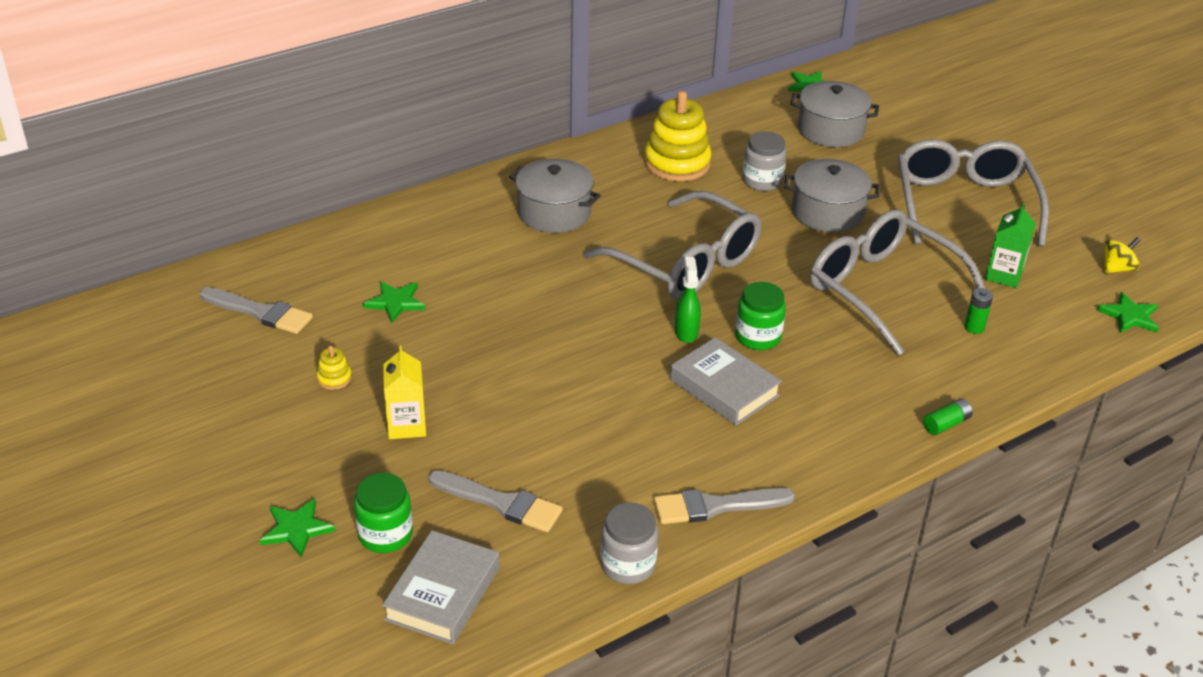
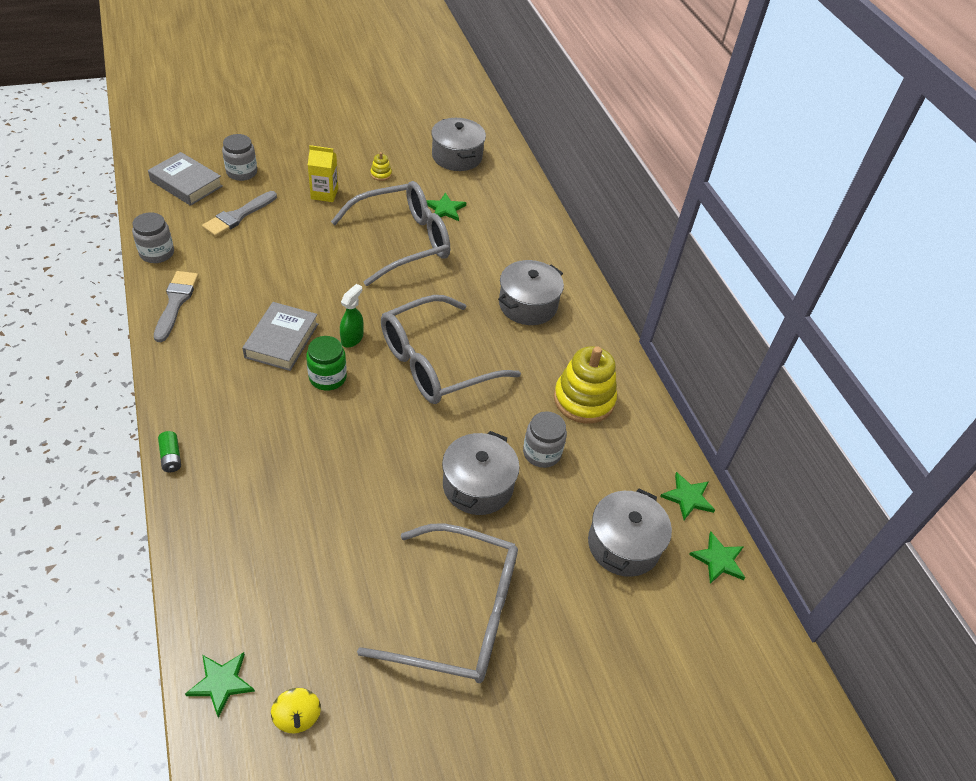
camera: 100 degrees right, 10 degrees up
(260, 312) = (457, 156): grey brush -> grey pot
(296, 529) = (265, 145): green star -> green star (688, 497)
(385, 534) = (242, 172): green jar -> grey jar
(686, 332) = (352, 338): green spray bottle -> green spray bottle turned 75 degrees counterclockwise
(724, 388) = (282, 340): grey book -> grey book turned 45 degrees counterclockwise
(883, 290) = (349, 483): grey glasses -> grey glasses (402, 241)
(974, 327) = (270, 531): green battery -> none
(1003, 275) = (331, 594): green carton -> none

